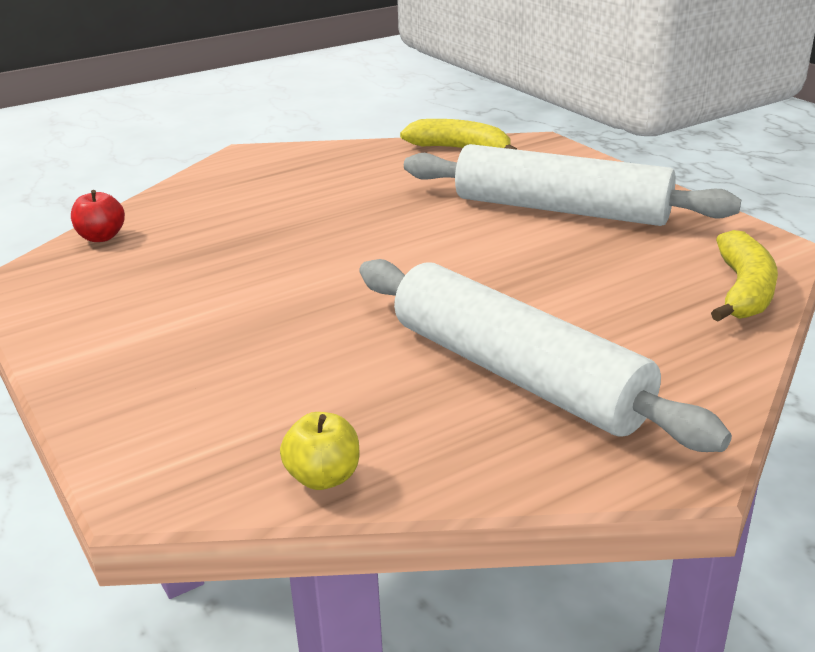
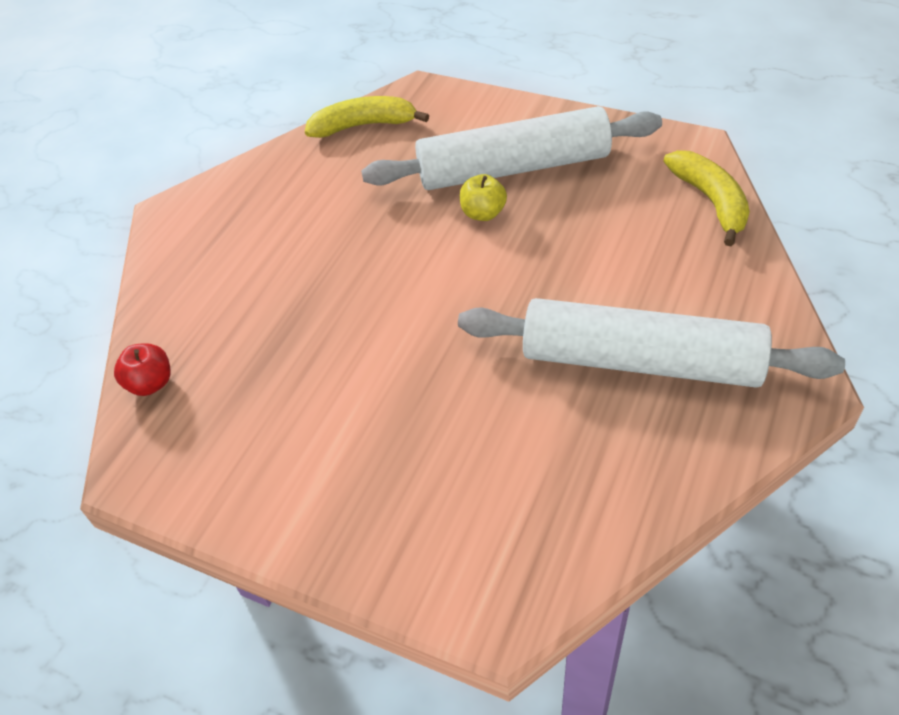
camera: 30 degrees left, 20 degrees up
(323, 477) = (608, 529): yellow apple -> yellow apple (483, 213)

